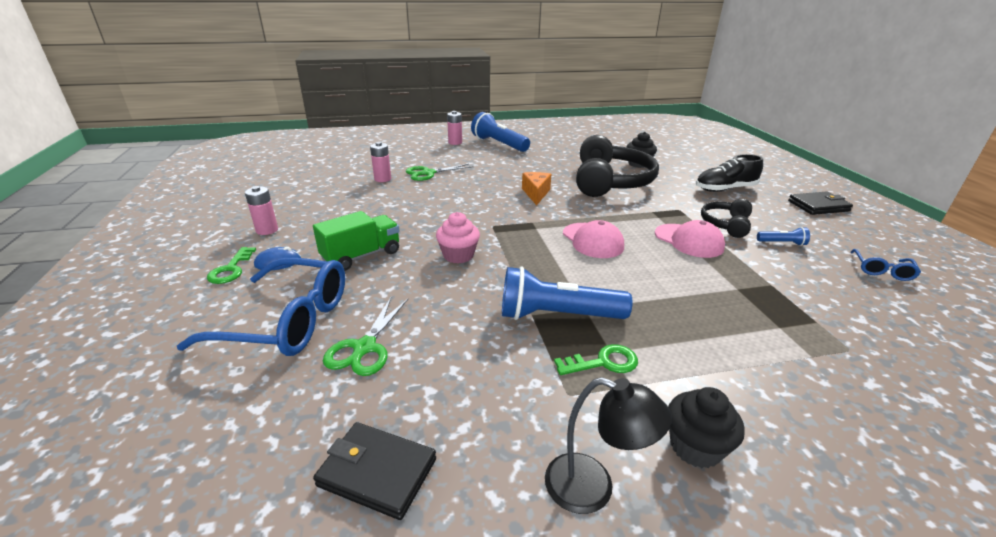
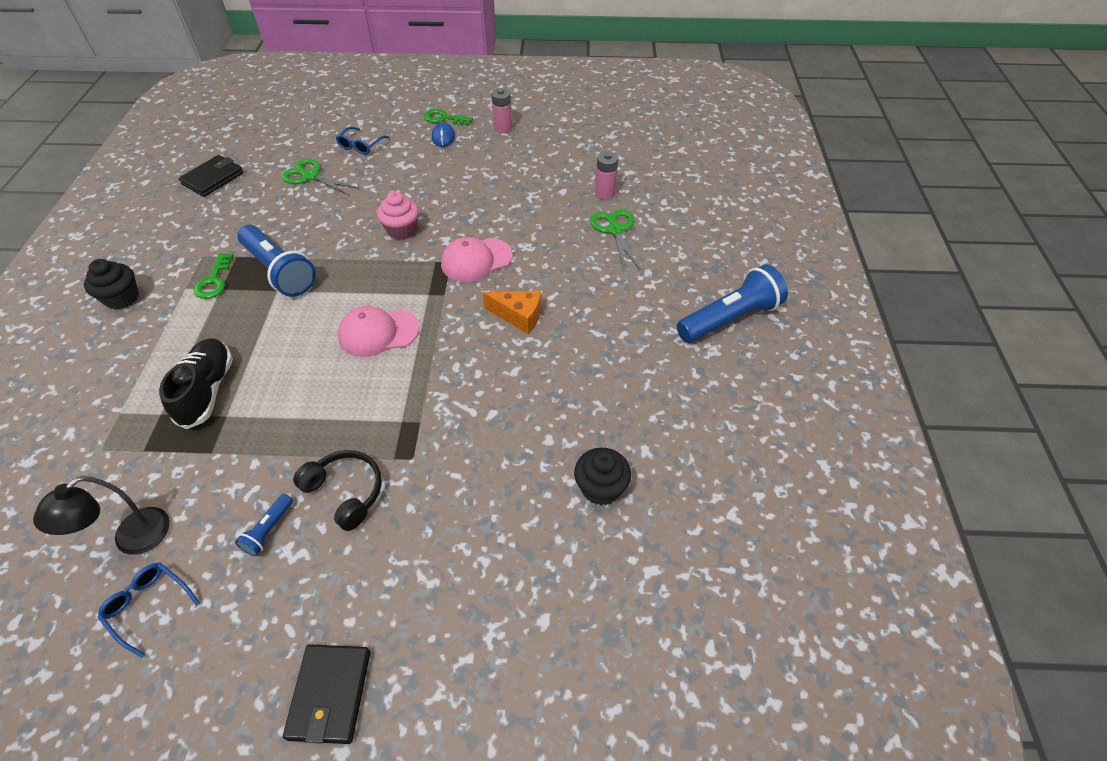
camera: 105 degrees right, 20 degrees up
(287, 321) = (361, 146): blue glasses -> blue glasses, size x0.46
(361, 256) = (431, 176): green truck -> none
(455, 142) = (741, 269): pink battery -> none
(557, 315) = (279, 271): blue flashlight -> blue flashlight turned 120 degrees clockwise
(593, 488) = (140, 248): black lamp -> black lamp (132, 539)
(610, 181) = (534, 413): black headphones -> none
(688, 241) = (331, 423): pink cap -> pink cap (476, 260)
(724, 189) = (452, 571): black shoe -> black shoe (207, 390)

